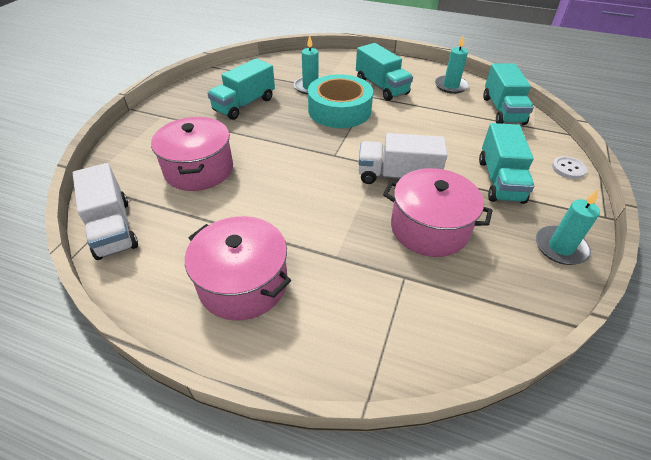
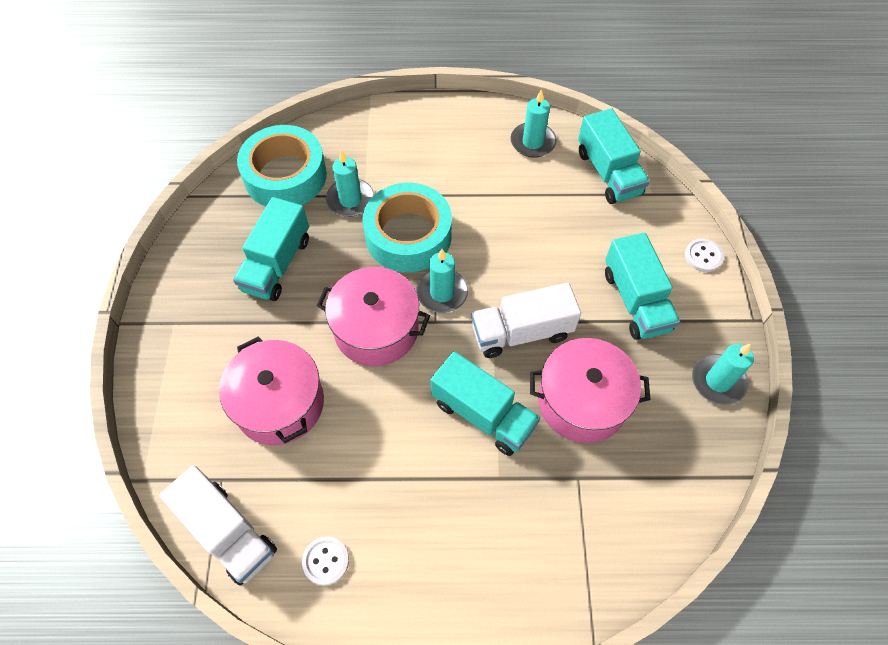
camera: 20 degrees left, 15 degrees up
(168, 267) = (326, 561): none -> white button
(243, 283) = (418, 550): pink pot -> pink pot (376, 329)
(276, 69) = (285, 176): none -> turquoise tape
(347, 142) = (442, 293): none -> turquoise candle
(381, 87) = (445, 171): turquoise truck -> turquoise truck (483, 414)

